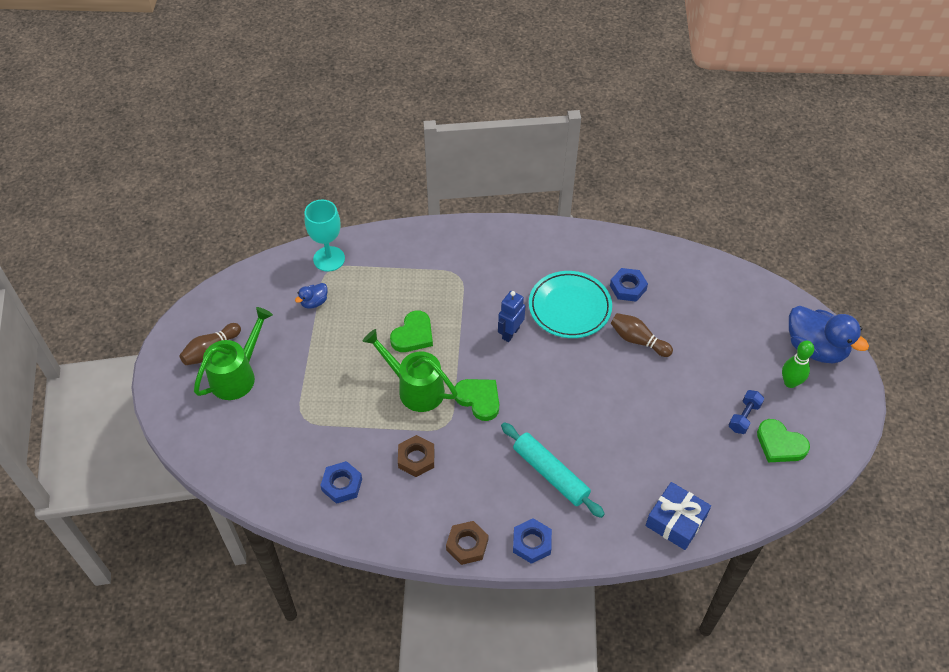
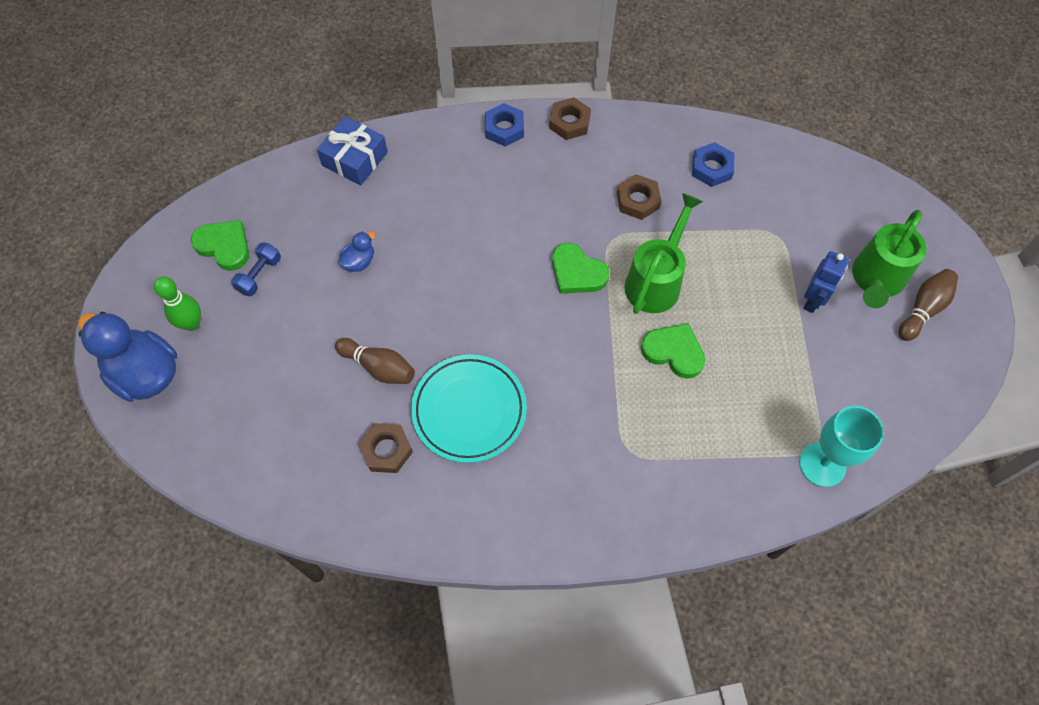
camera: 175 degrees right, 10 degrees up
(314, 302) = (818, 390): blue duck -> blue duck (359, 261)
(413, 335) = (674, 352): green heart -> green heart turned 90 degrees clockwise
(415, 388) = (656, 280): green watering can -> green watering can turned 90 degrees counterclockwise
(510, 333) = (547, 364): blue robot -> blue robot (812, 300)
(550, 473) = (487, 195): turquoise rolling pin -> none
(628, 287) = (386, 450): blue nut -> brown nut

